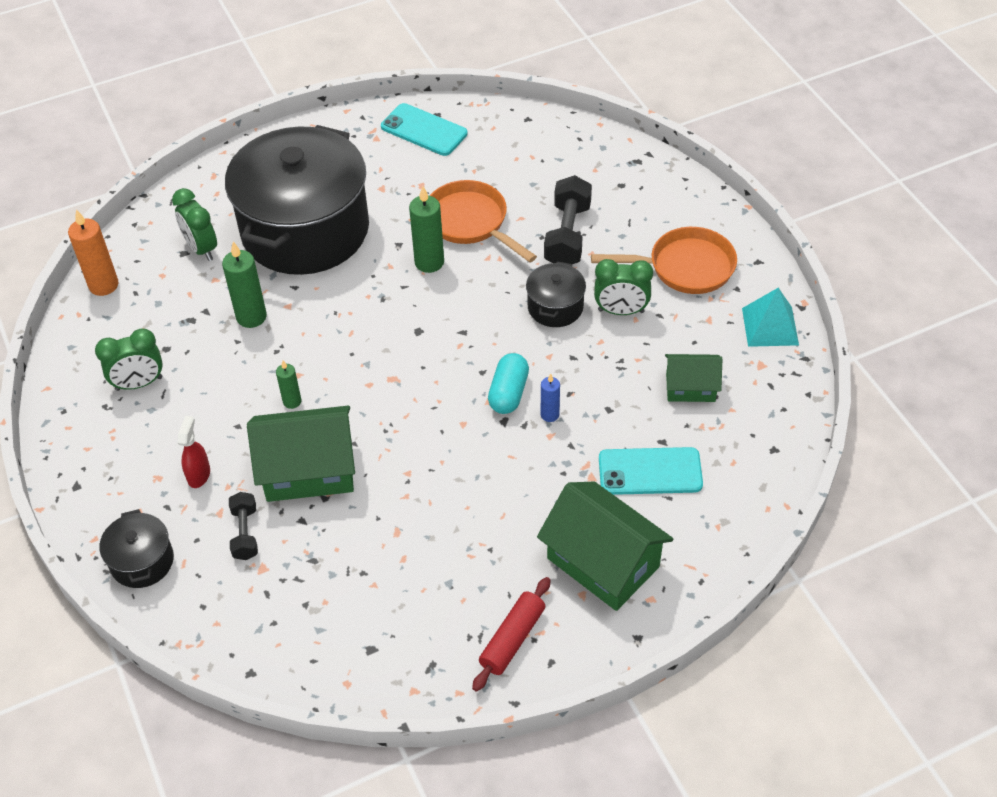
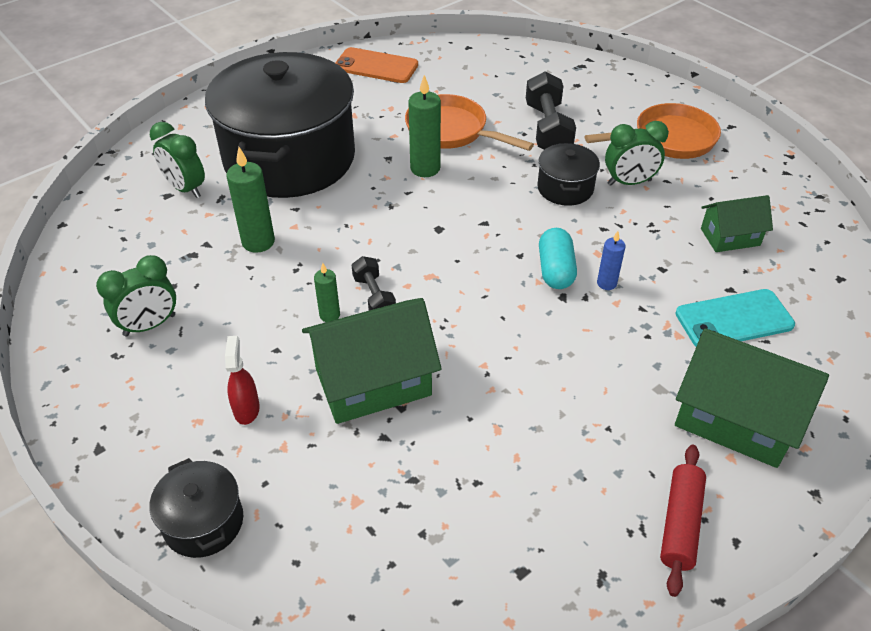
camera: 15 degrees left, 5 degrees down
(103, 285) = (86, 236): orange candle -> none
(245, 533) = (322, 464): black dumbbell -> black dumbbell (374, 297)
(424, 130) = (376, 66): turquoise phone -> orange phone
(770, 326) = (772, 175): turquoise pyramid -> none

